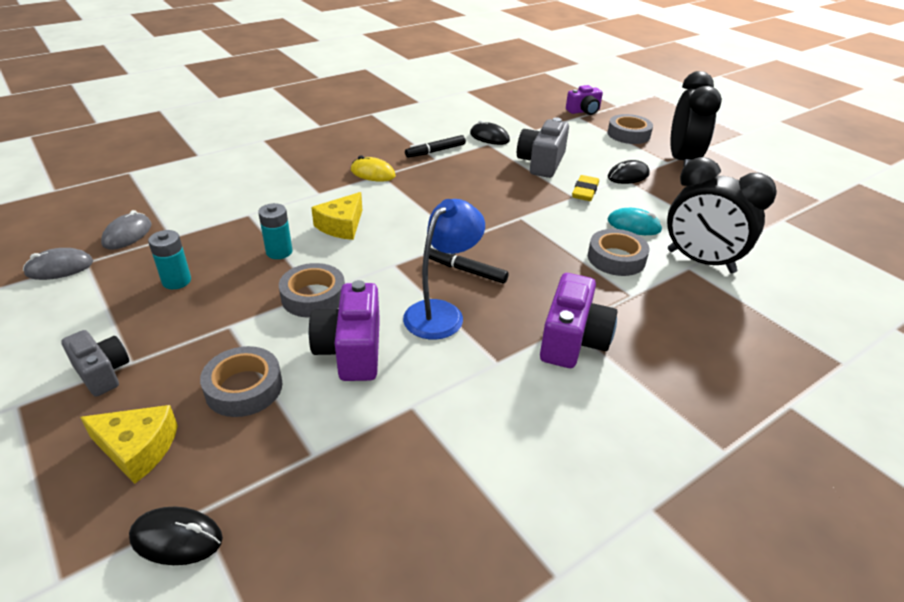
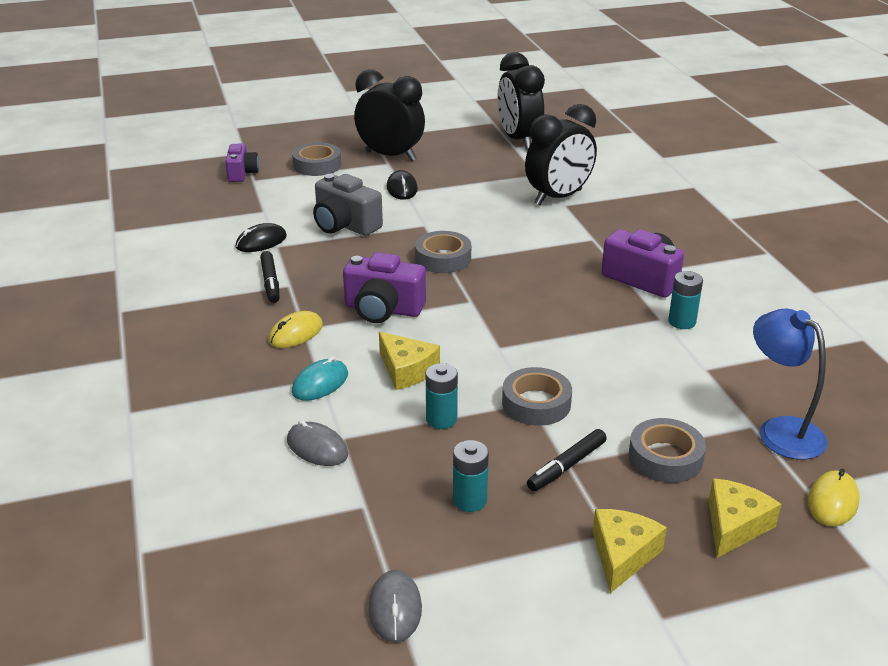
camera: 70 degrees left, 5 degrees down
(102, 372) = (622, 555): grey camera -> yellow cheese
(127, 234) = (338, 546): grey mouse -> grey mouse (317, 447)
(176, 538) = (833, 501): black mouse -> yellow mouse
(351, 350) = (627, 390): purple camera -> purple camera (383, 309)
(441, 313) = (587, 333): blue lamp -> blue lamp (780, 430)
(466, 270) = (526, 308): black marker -> black marker (566, 466)
(499, 379) = (682, 322): none -> turquoise battery
(585, 192) = (418, 217): yellow eraser -> none
(616, 258) = (538, 231): grey tape -> grey tape (443, 258)
(634, 225) = (491, 210): turquoise mouse -> turquoise mouse (320, 383)
(802, 220) = (518, 140): none -> black clock

